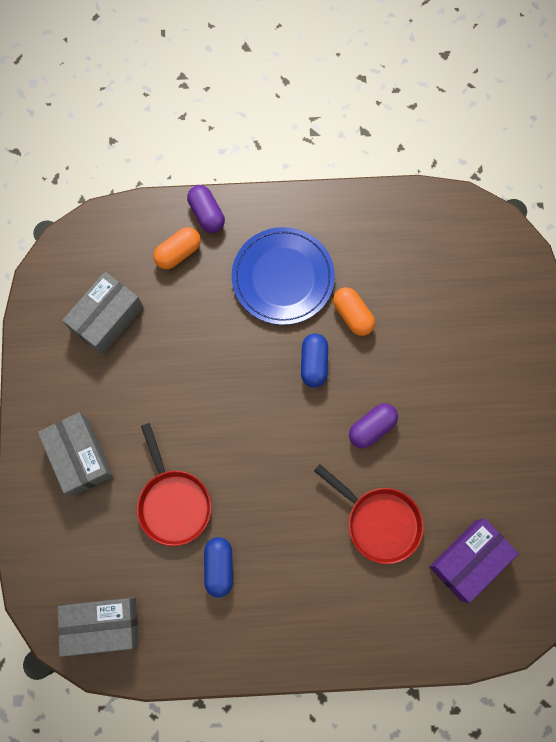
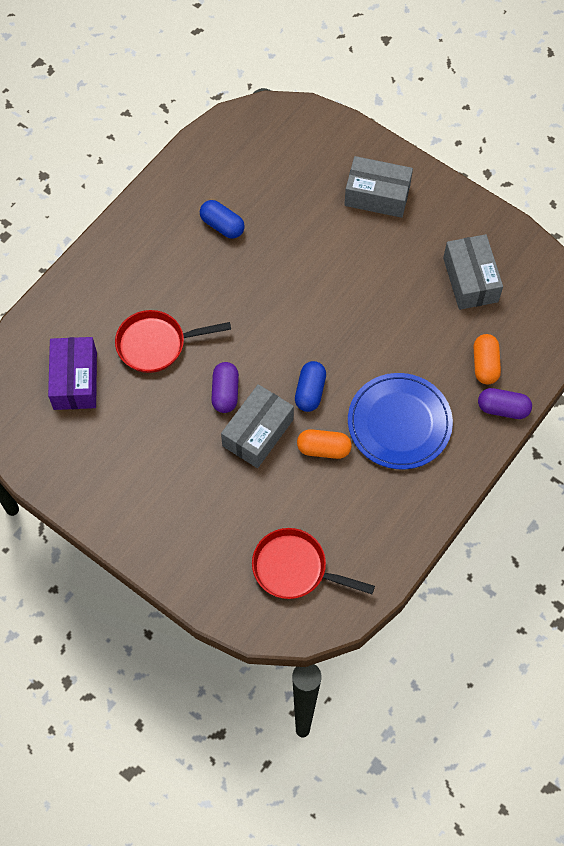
camera: 130 degrees right, 10 degrees down
(102, 624) = (250, 136): grey box -> grey box (258, 432)
(173, 502) = (292, 229): red pan -> red pan (295, 568)
(314, 363) = (310, 391): blue capsule -> blue capsule turned 60 degrees clockwise

